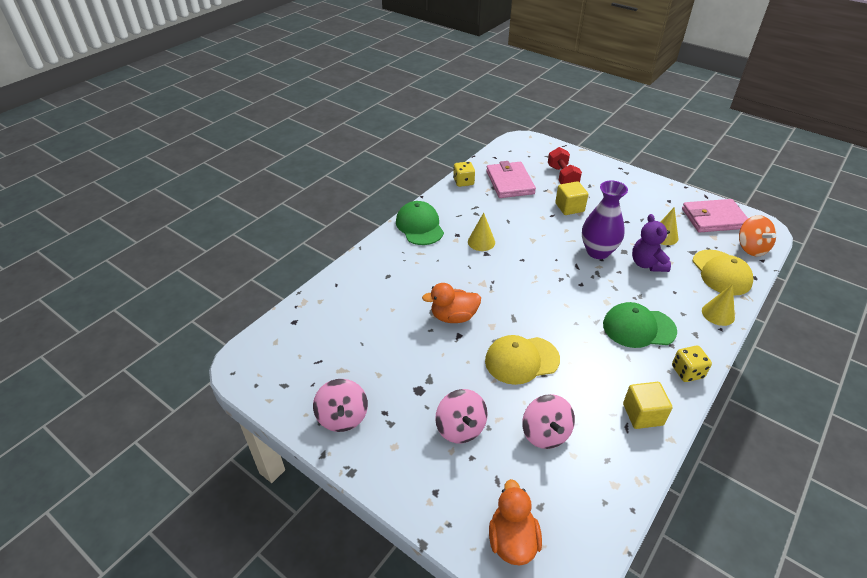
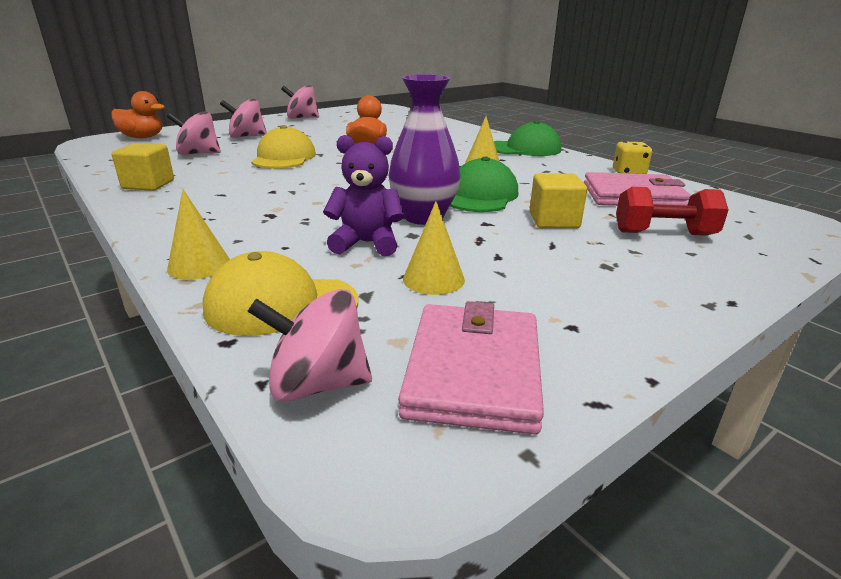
camera: 105 degrees right, 15 degrees down
(638, 328) = (252, 208): green cap -> green cap (480, 195)
(687, 372) = (151, 215): yellow dice -> none
(751, 248) = (317, 384): orange spinning top -> pink spinning top

